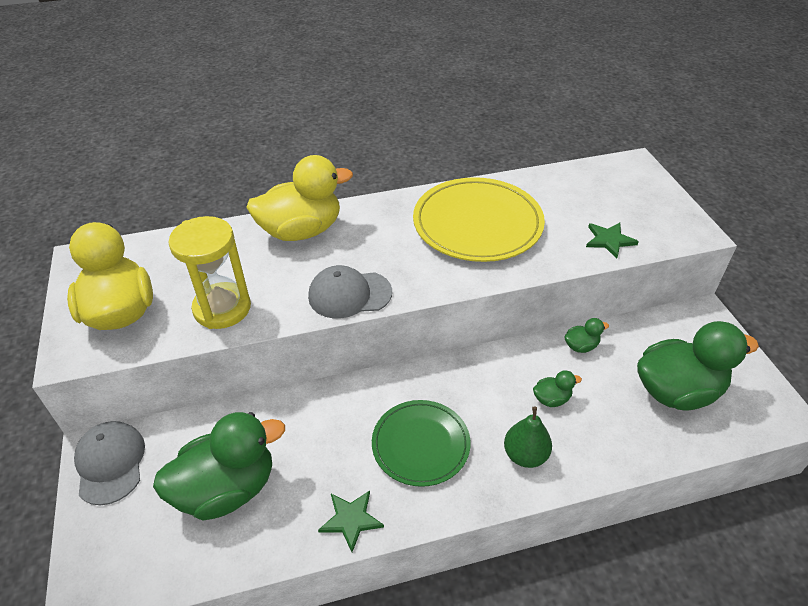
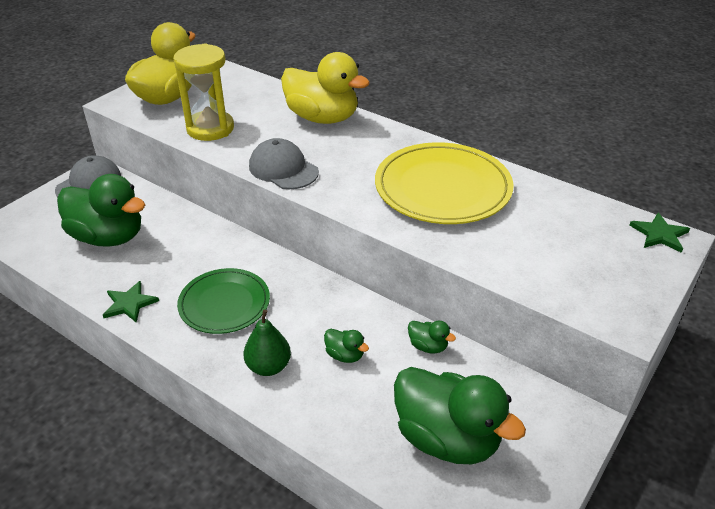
camera: 50 degrees right, 5 degrees down
(609, 240) = (527, 269): green star -> green star (659, 234)

